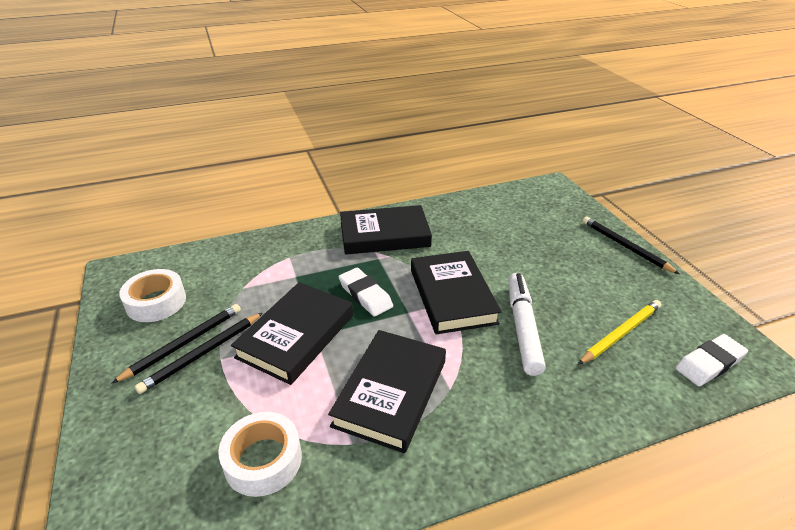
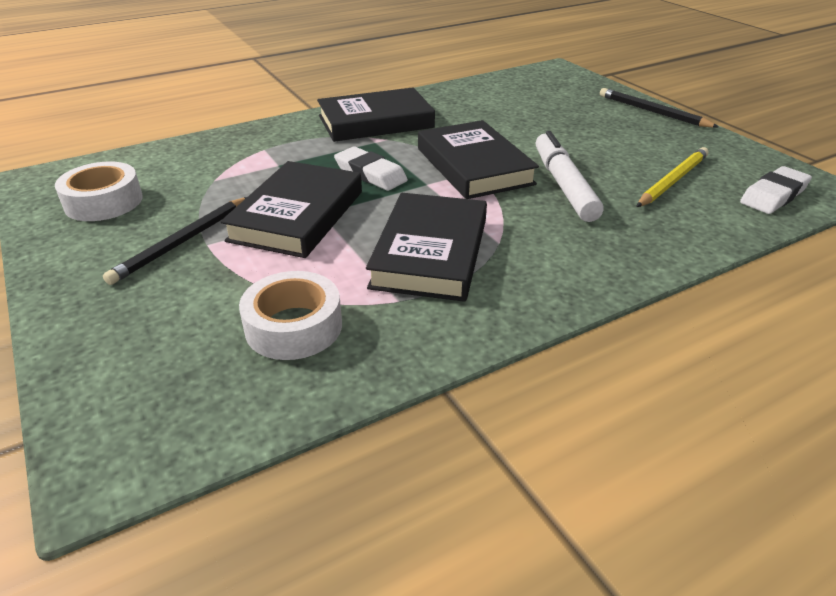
camera: 10 degrees left, 0 degrees up
(183, 343) = (153, 235): black pencil -> none

